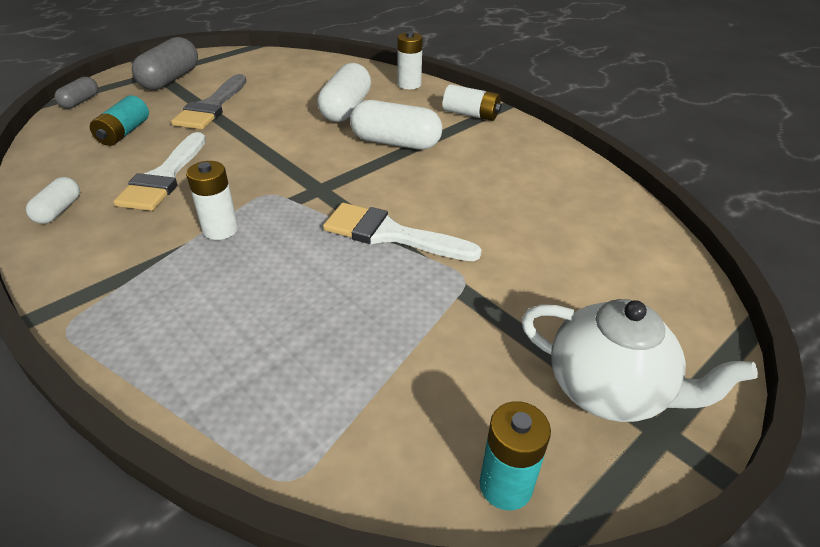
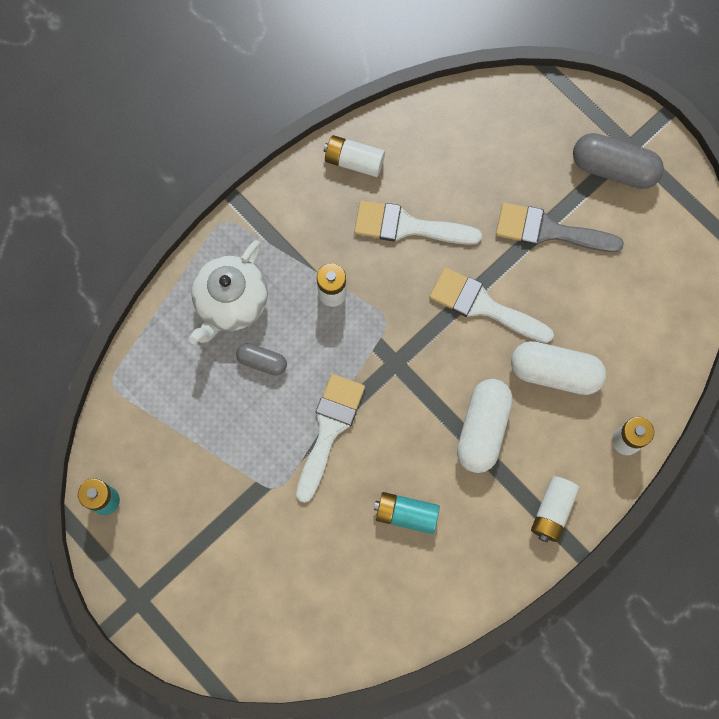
camera: 90 degrees right, 35 degrees up
(59, 210) = (354, 161): white capsule -> white battery
(80, 102) = (549, 97): grey capsule -> grey capsule (262, 361)
(124, 133) = (486, 164): turquoise battery -> turquoise battery (406, 514)
(272, 138) = (483, 306): none -> white brush
(609, 390) = (169, 575): white teapot -> white teapot (231, 303)

